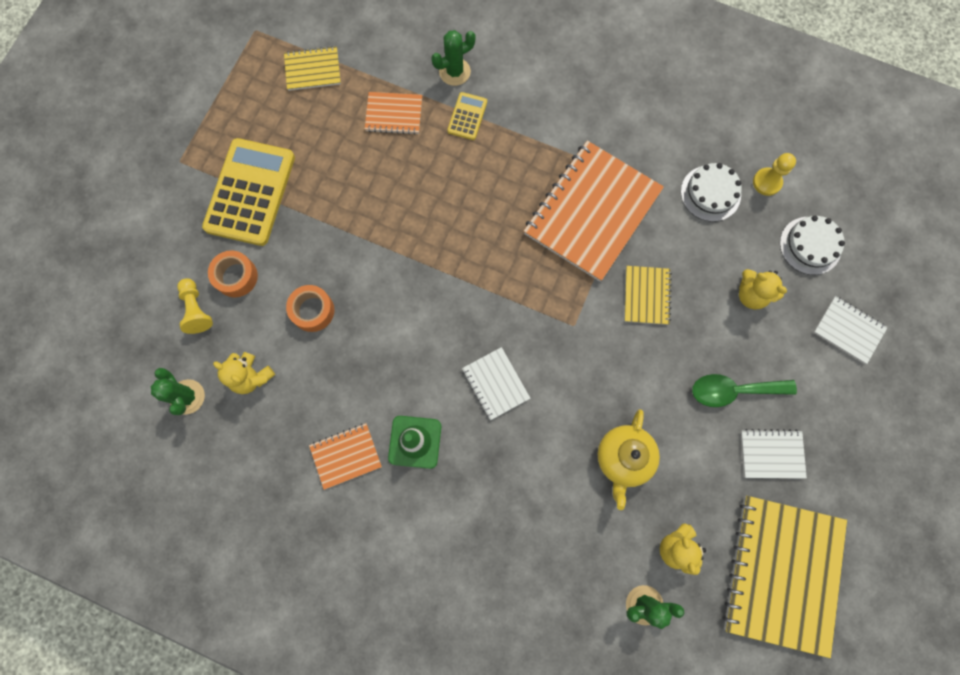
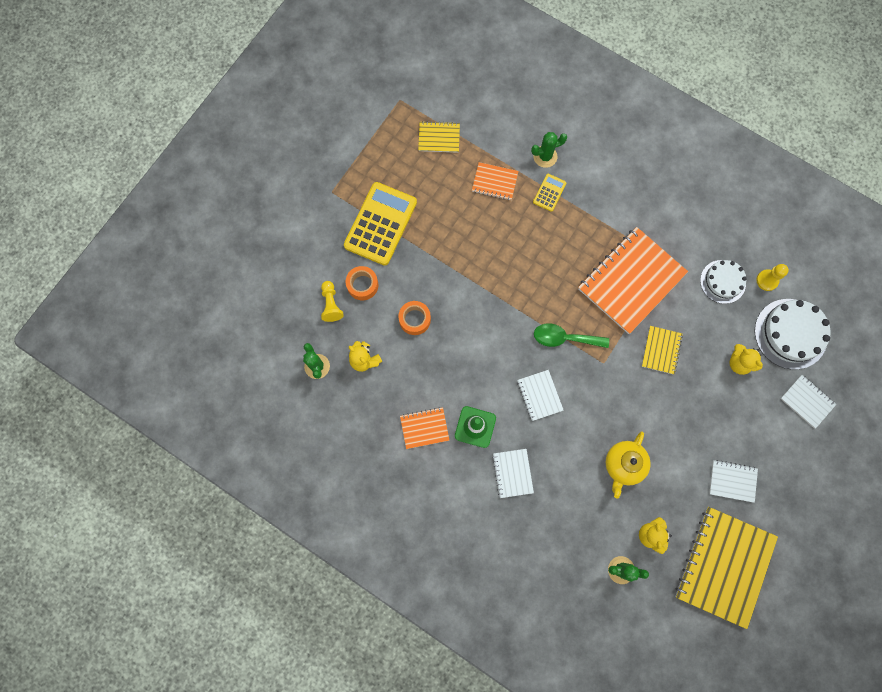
camera: 10 degrees right, 0 degrees up
(475, 496) = (512, 473): none -> white notebook
(733, 390) = (712, 430): green spoon -> green spoon (564, 338)
(810, 245) = (790, 333): white cake -> white cake, size x1.57

